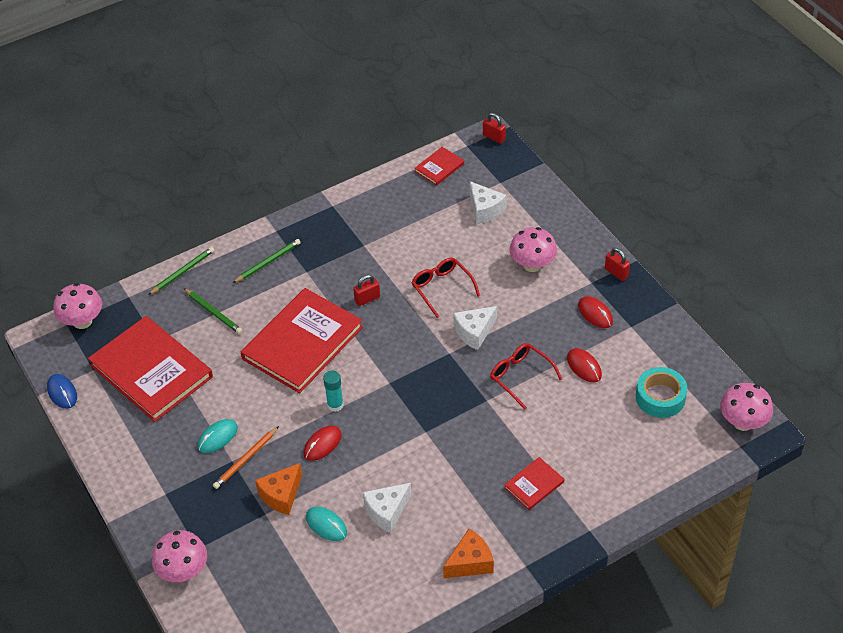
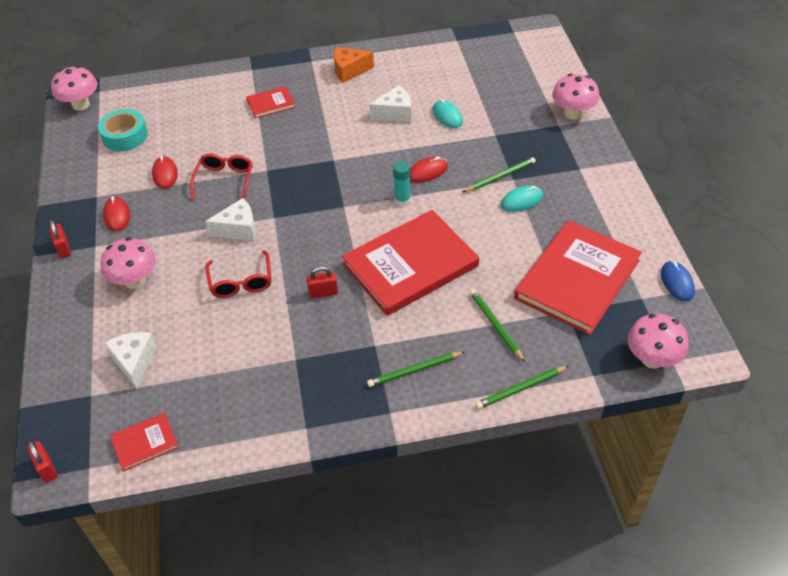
camera: 160 degrees left, 0 degrees up
(151, 371) = (577, 279): red book -> red book turned 60 degrees clockwise
(246, 459) = (500, 177): orange pencil -> green pencil
(281, 495) = (477, 144): orange cheese -> none
(520, 376) = (224, 180): red glasses -> red glasses turned 150 degrees counterclockwise

